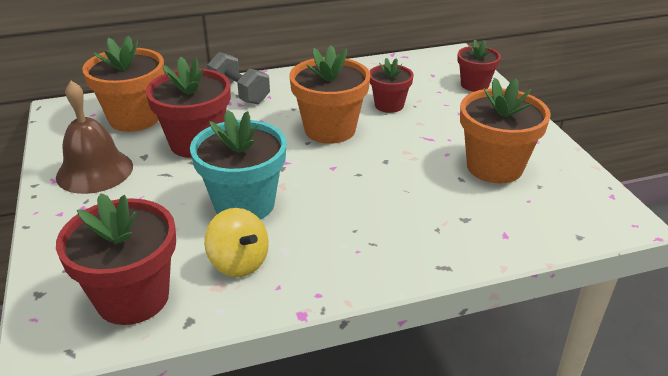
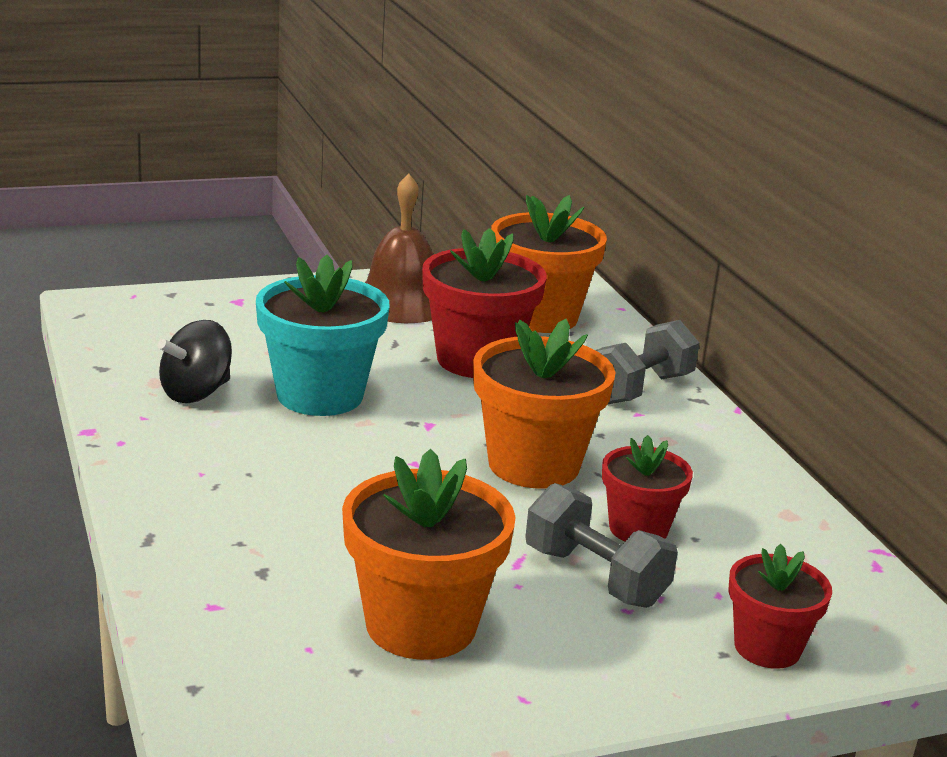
camera: 85 degrees right, 10 degrees down
(133, 298) = (150, 338): red flower pot -> none
(239, 262) = (196, 393): yellow spinning top -> black spinning top
(435, 119) = (595, 577): none -> grey dumbbell

